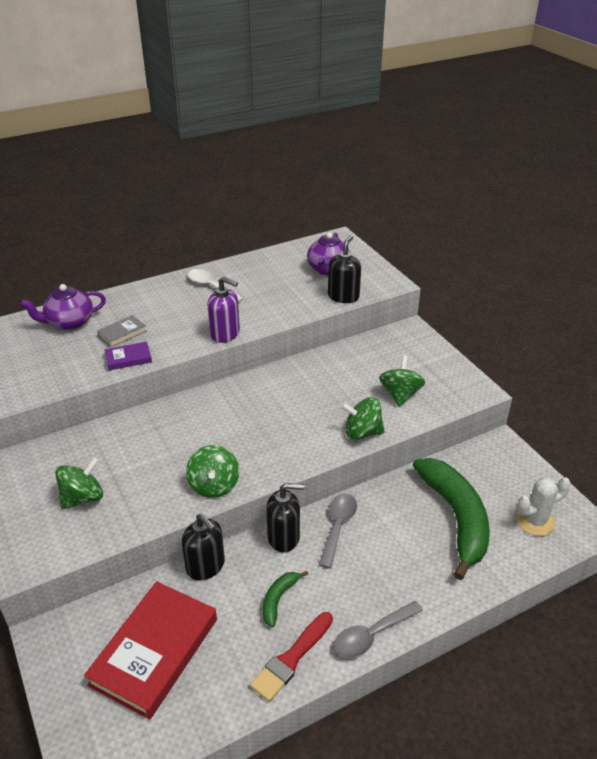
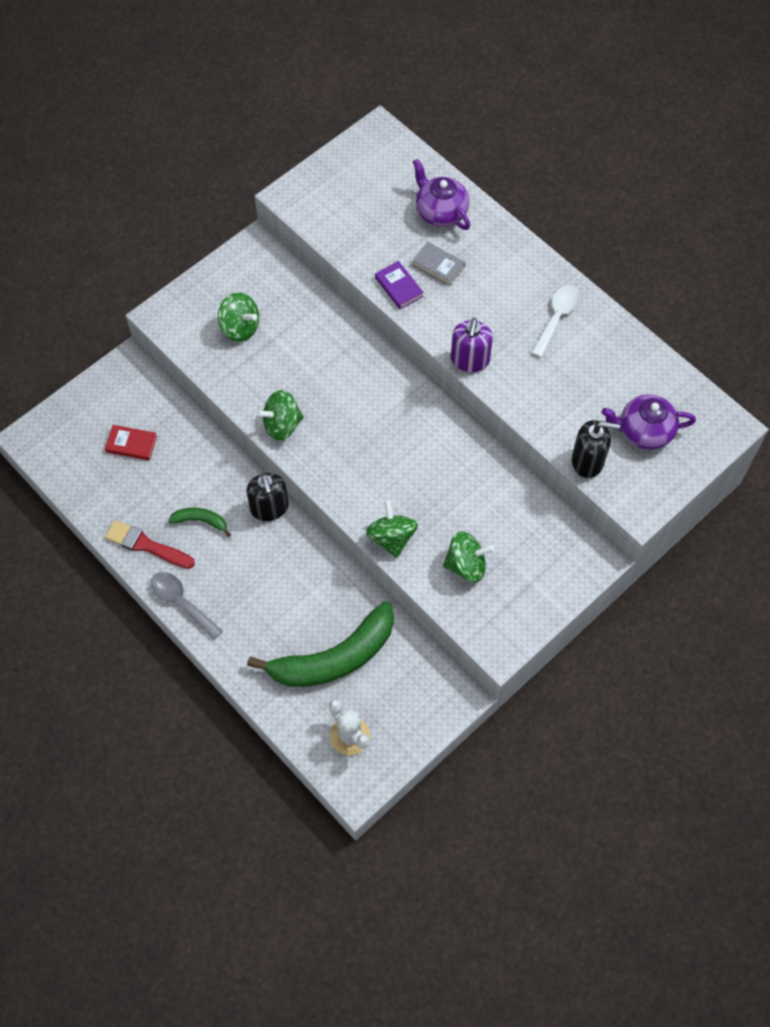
camera: 75 degrees right, 25 degrees up
(154, 651) = (131, 444): red book -> red book, size x0.46
(206, 566) = (221, 454): black soap dispenser -> none
(338, 526) = (294, 551): grey spoon -> none

